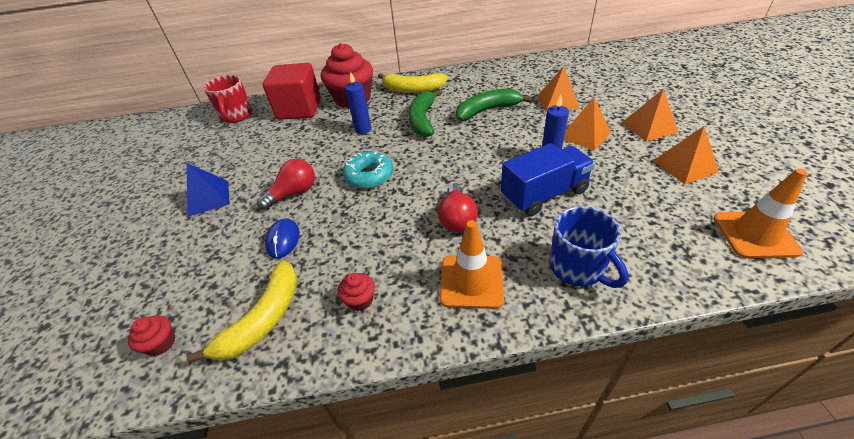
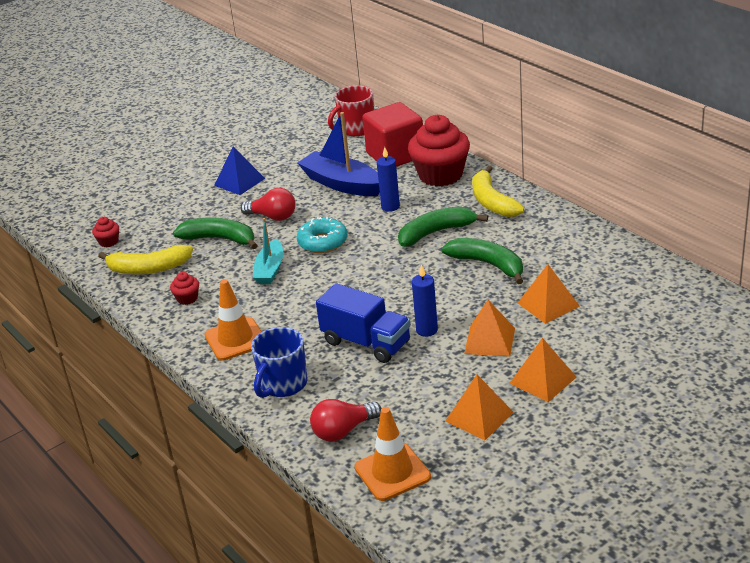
camera: 60 degrees right, 10 degrees down
(283, 240) = (220, 239): blue mouse -> green banana
(299, 142) = (342, 184): none -> blue boat
(375, 220) = (270, 270): none -> turquoise boat
(457, 219) = (300, 308): red light bulb -> red light bulb (343, 431)

